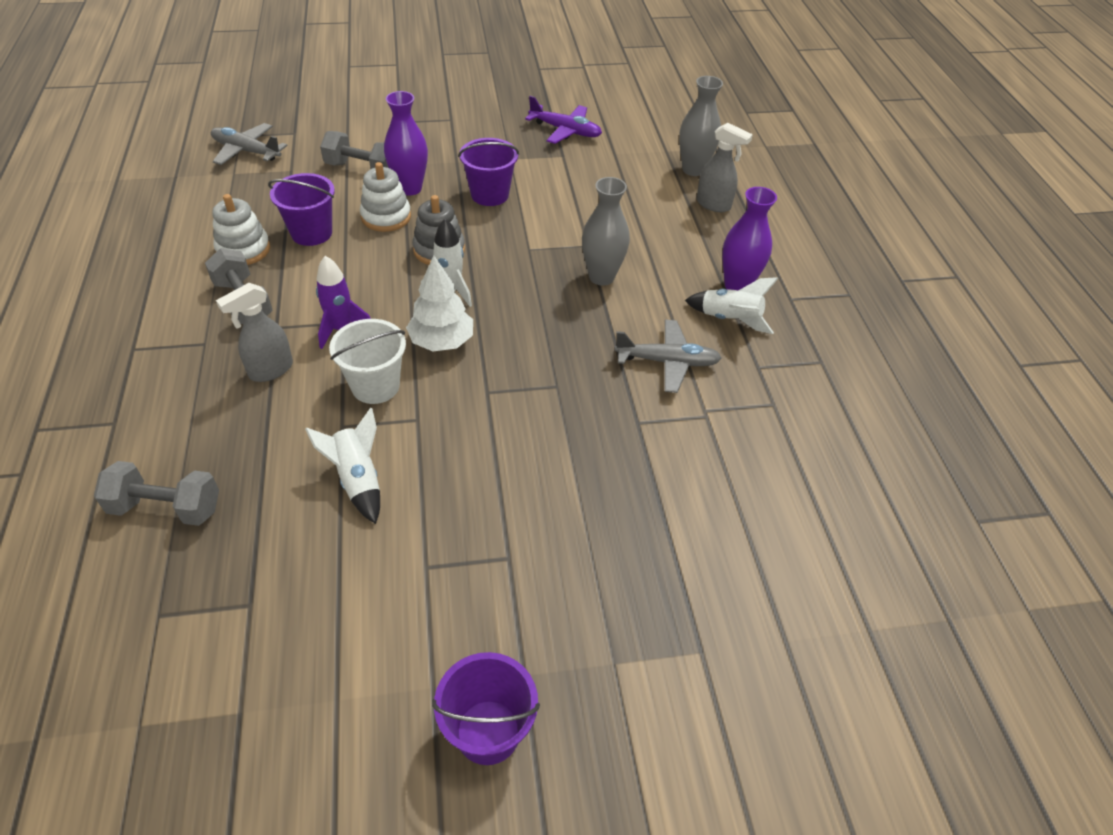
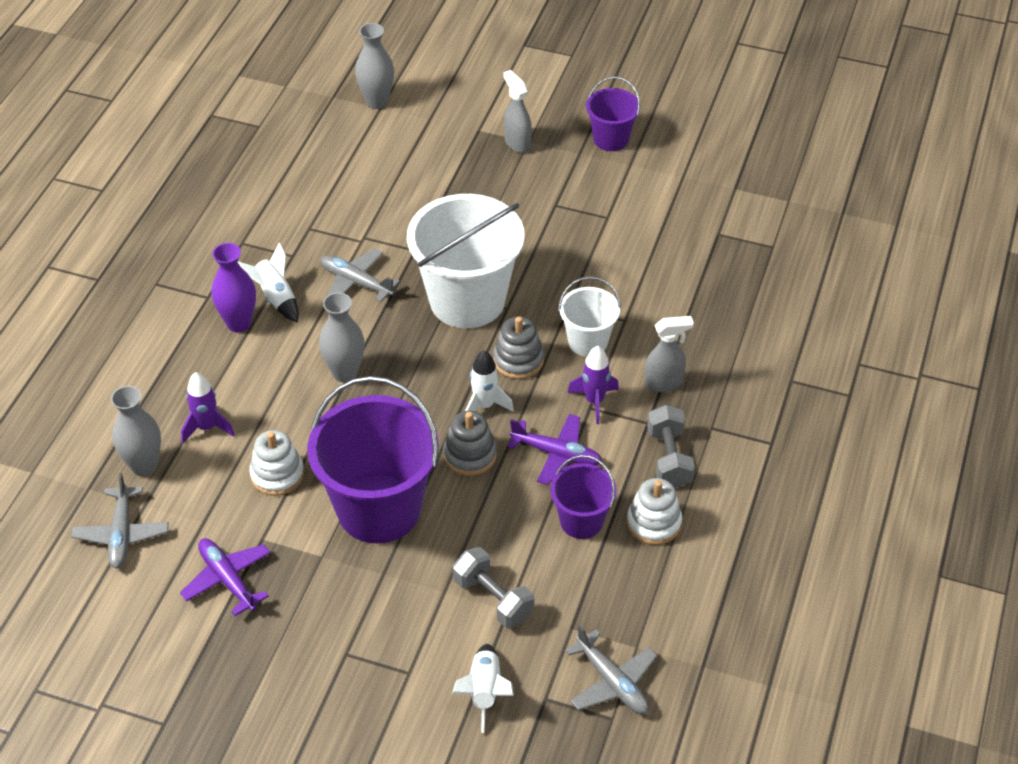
camera: 150 degrees left, 0 degrees up
(166, 508) = (760, 305): grey dumbbell -> none
(358, 273) = (557, 454): none -> purple plane
(358, 479) = (628, 280): white rocket -> white rocket (484, 691)
(386, 217) = (499, 516): white stacking toy -> white stacking toy (277, 474)
(410, 188) = (455, 549): purple vase -> none
(441, 342) = (518, 360): white tree -> grey stacking toy
(489, 194) = (379, 509): purple bucket -> purple bucket, size x1.95
(536, 384) = (467, 300): none -> white bucket
(662, 132) = (122, 534): none -> grey plane
(675, 204) = (207, 427): none -> purple rocket
(714, 205) = (170, 413): grey spray bottle -> grey spray bottle (517, 143)
(884, 639) = (377, 102): none -> grey vase

